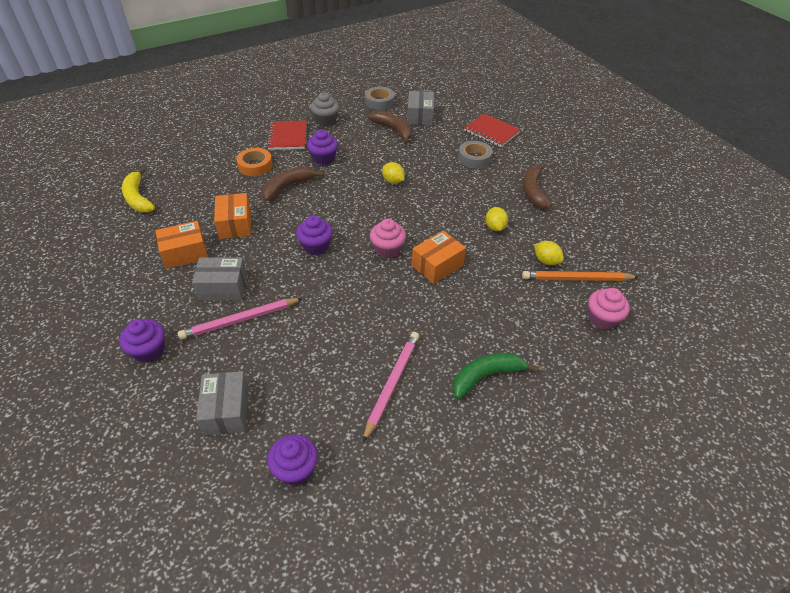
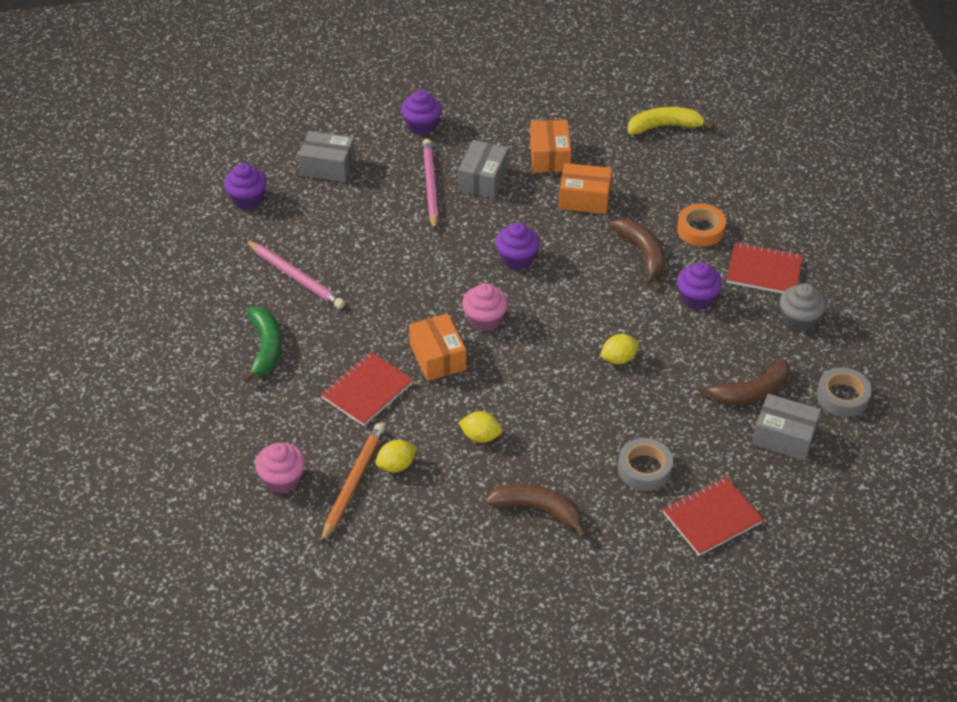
camera: 110 degrees right, 0 degrees up
(491, 295) = (367, 390): none -> red notebook

